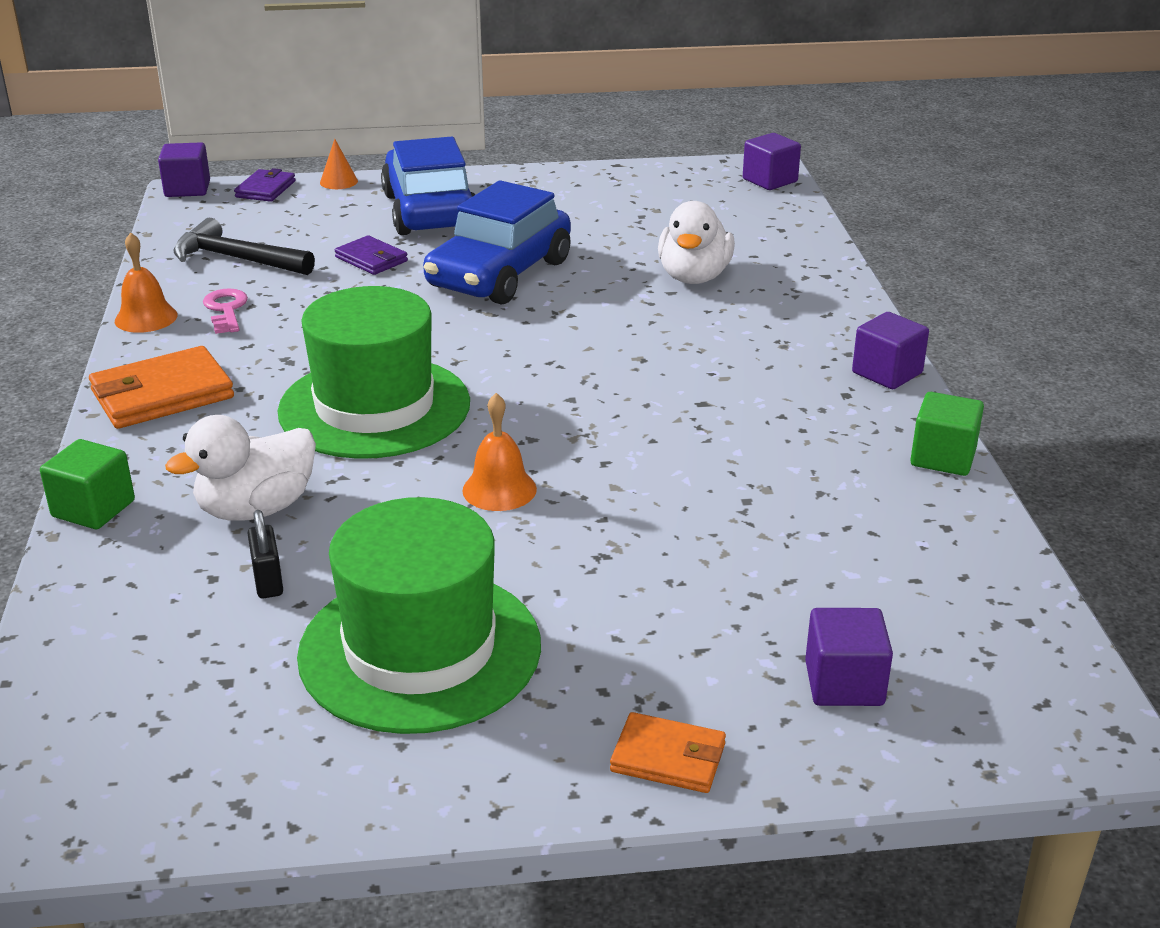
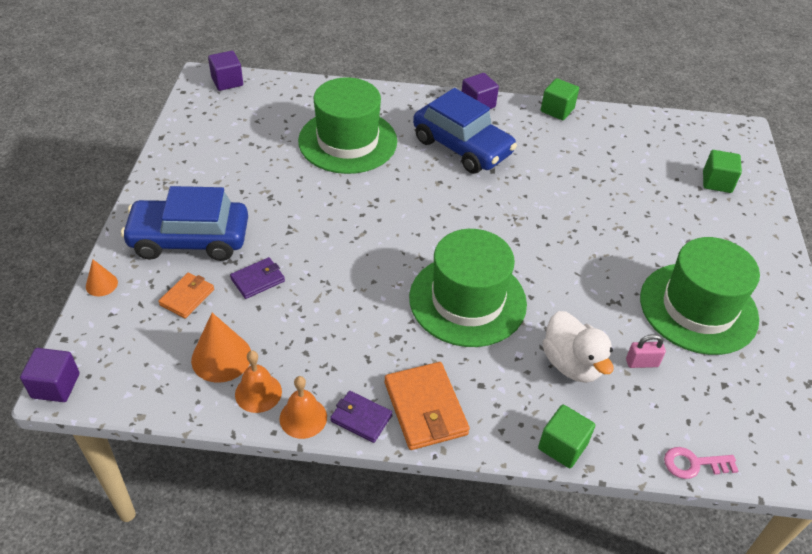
camera: 80 degrees left, 15 degrees up
(226, 310) = (308, 367): pink key -> pink key (694, 464)
(236, 259) = (221, 357): black hammer -> orange cone
(265, 189) = (89, 331): purple wallet -> purple wallet (361, 418)
(268, 581) = (642, 363): black padlock -> pink padlock
(499, 274) = (309, 220): blue car -> blue car (462, 147)
(499, 489) = (564, 259): orange bell -> orange bell (258, 393)
(668, 758) = (765, 241): orange wallet -> orange wallet (187, 297)
(694, 277) = (347, 141): white duck -> green hat
(844, 683) = (717, 182): purple cube -> green cube

